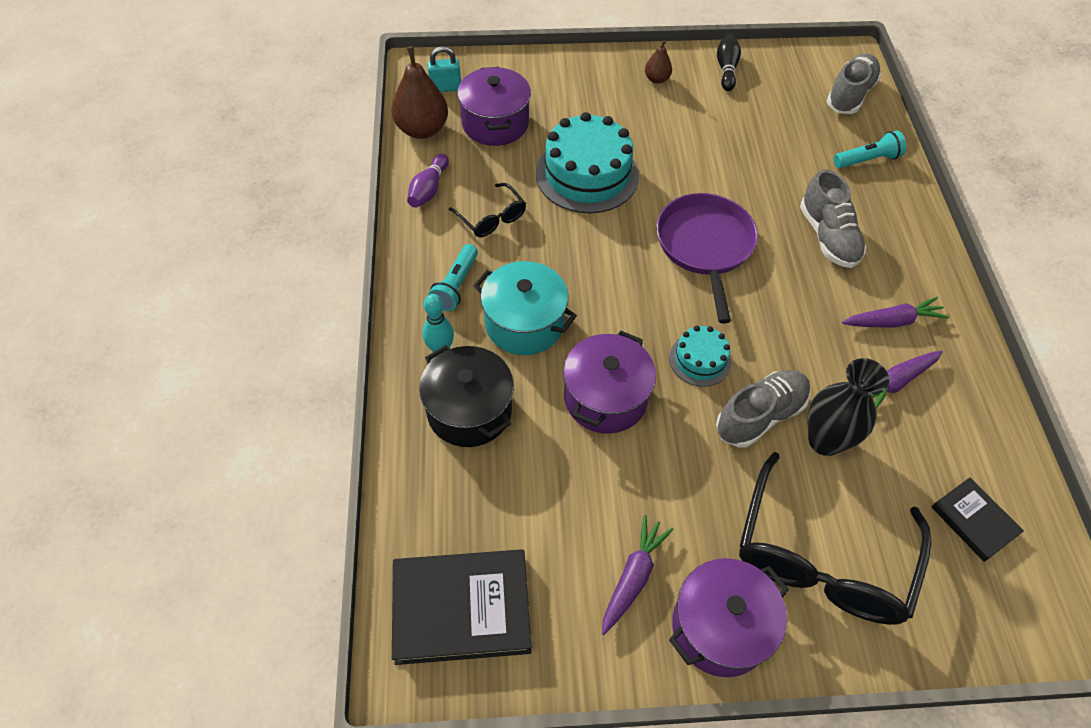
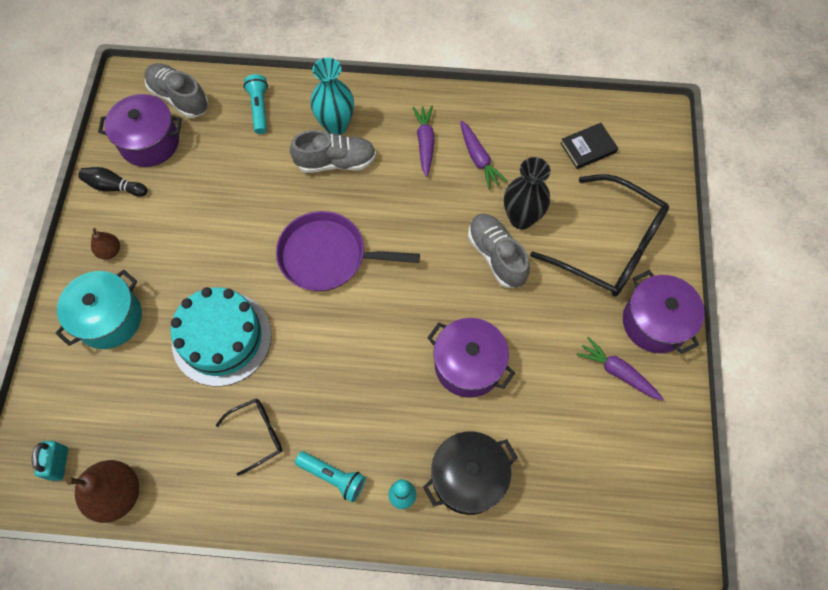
camera: 80 degrees left, 10 degrees up
(429, 189) = (206, 493): purple bowling pin -> none
(461, 608) = (637, 500): black book -> none
(495, 123) = (129, 416): purple pot -> purple pot (149, 142)
(524, 323) = (385, 420): turquoise pot -> turquoise pot (109, 318)
(700, 360) = (441, 286): turquoise cake -> none
(877, 230) = (336, 125): none -> turquoise vase

